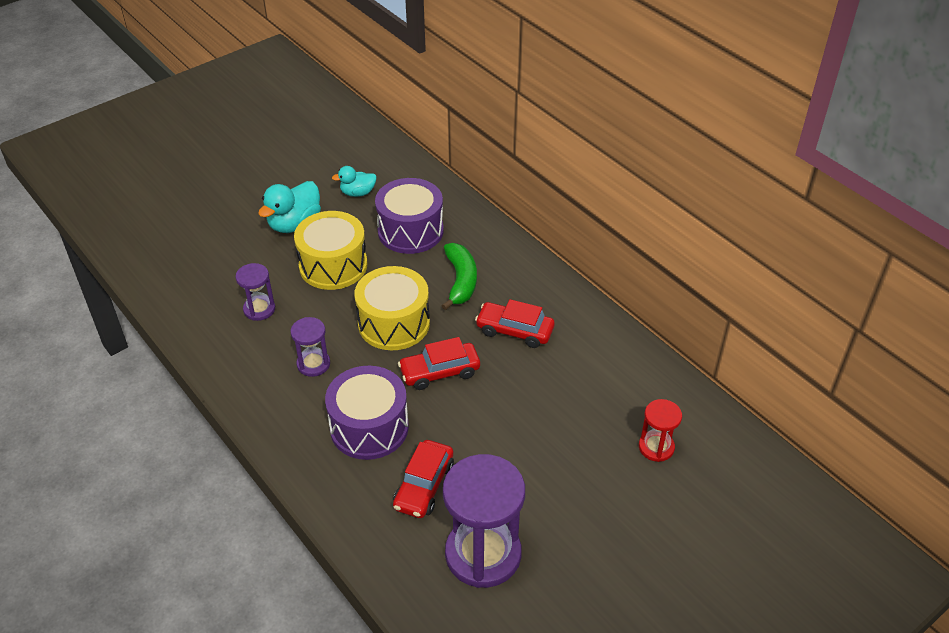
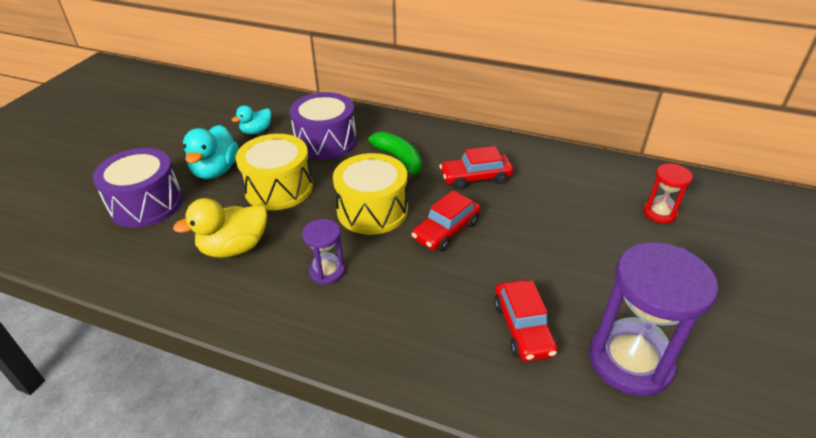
camera: 30 degrees left, 5 degrees down
(259, 309) = (234, 248): purple hourglass -> yellow duck
(369, 427) = (427, 301): purple drum -> purple drum (146, 204)

